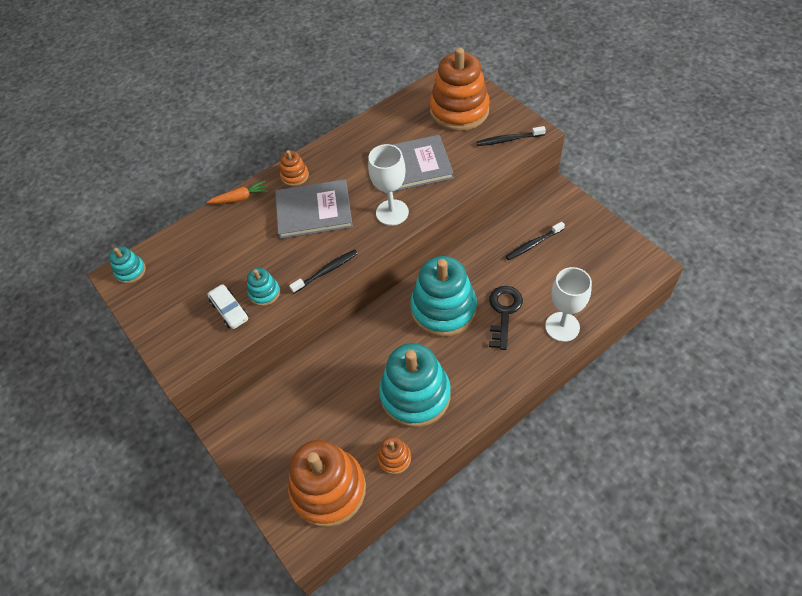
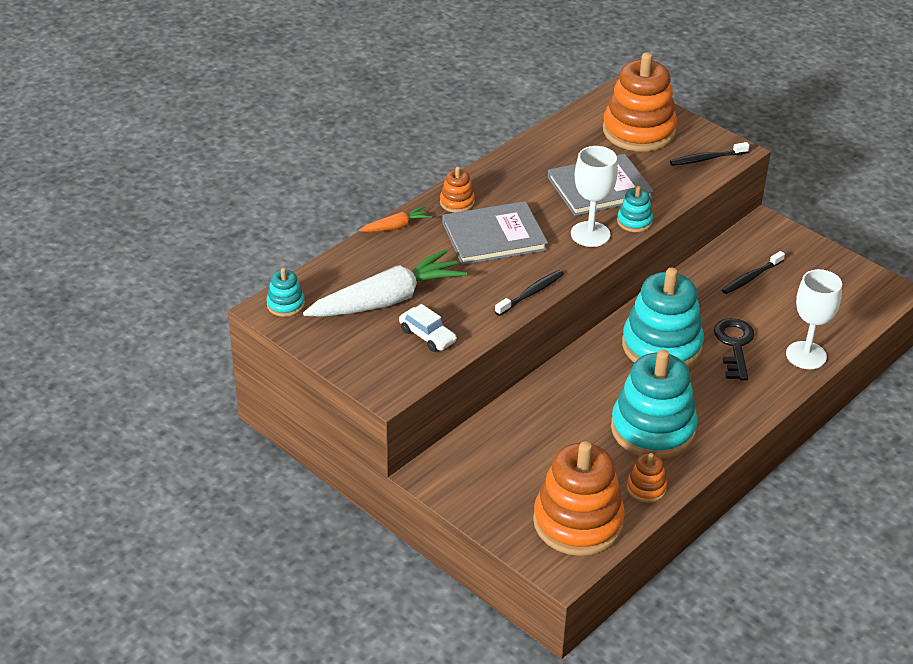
camera: 15 degrees left, 15 degrees down
(209, 271) = (386, 300): none -> white carrot
(264, 293) = (463, 317): turquoise stacking toy -> turquoise stacking toy (634, 221)

